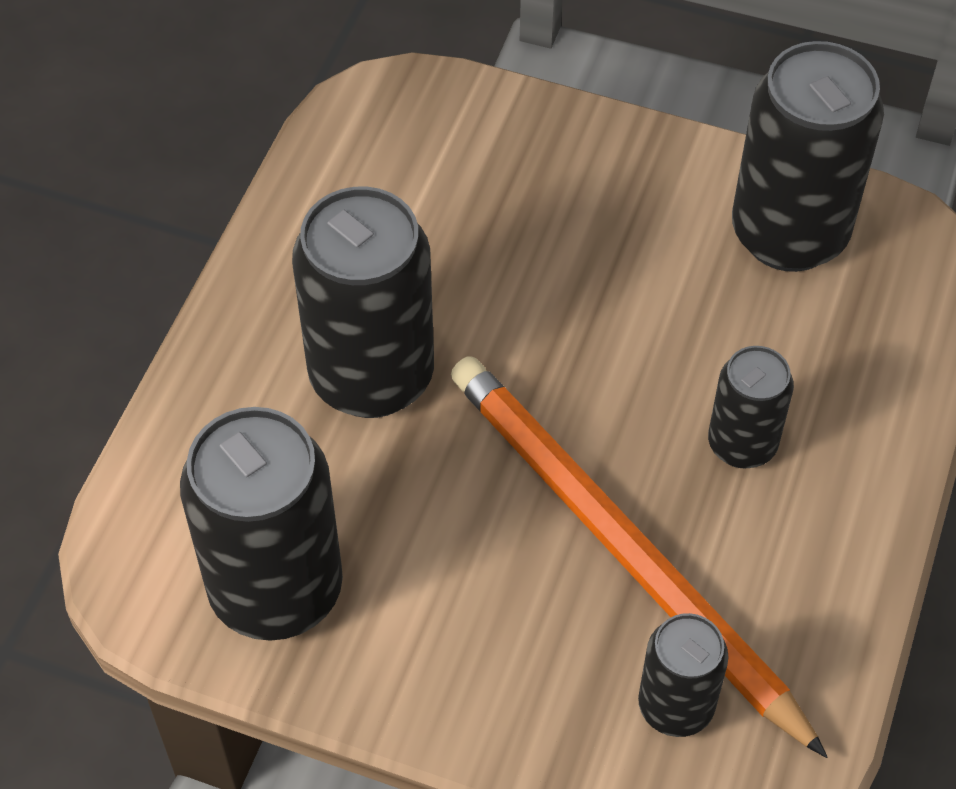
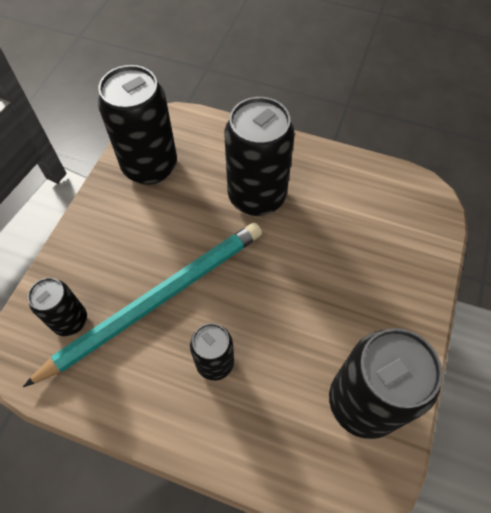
camera: 90 degrees right, 5 degrees up
(621, 548) = (157, 300): orange pencil -> turquoise pencil

